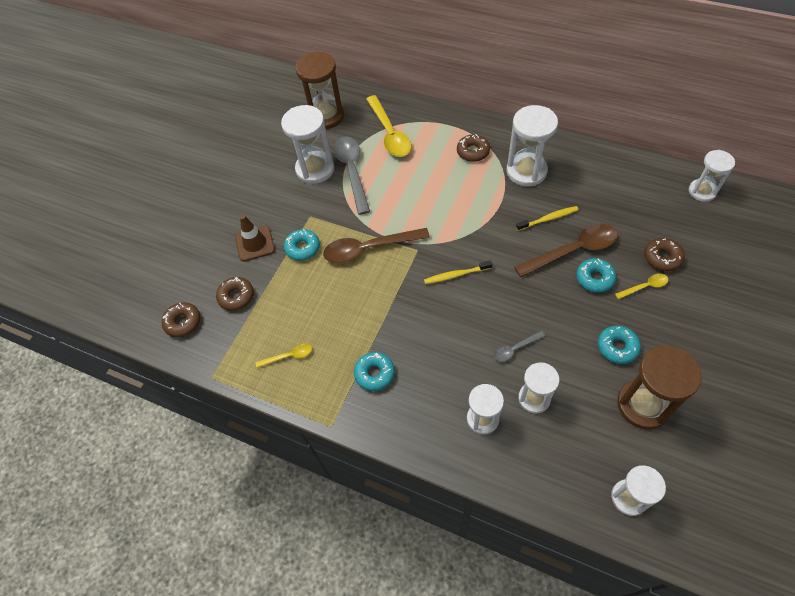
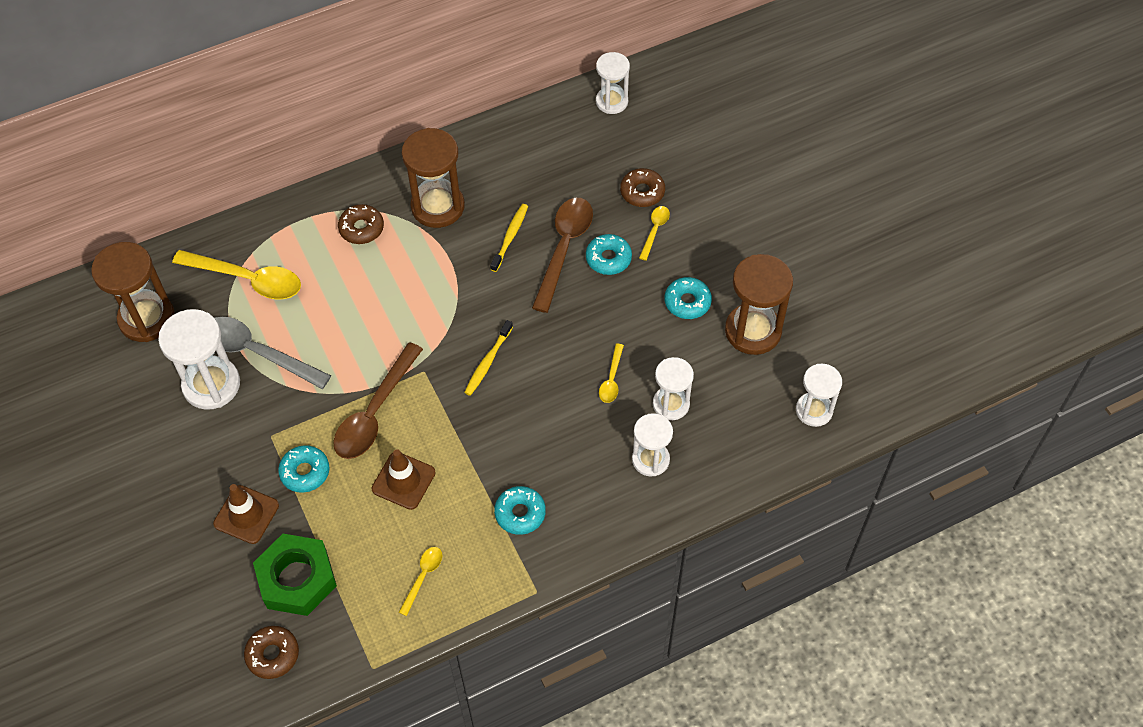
camera: 55 degrees left, 0 degrees up
(236, 296) = (297, 579): brown donut -> green nut
(340, 297) = (403, 481): none -> brown traffic cone
(514, 349) = (611, 379): grey spoon -> yellow spoon
(526, 171) = (438, 206): white hourglass -> brown hourglass

